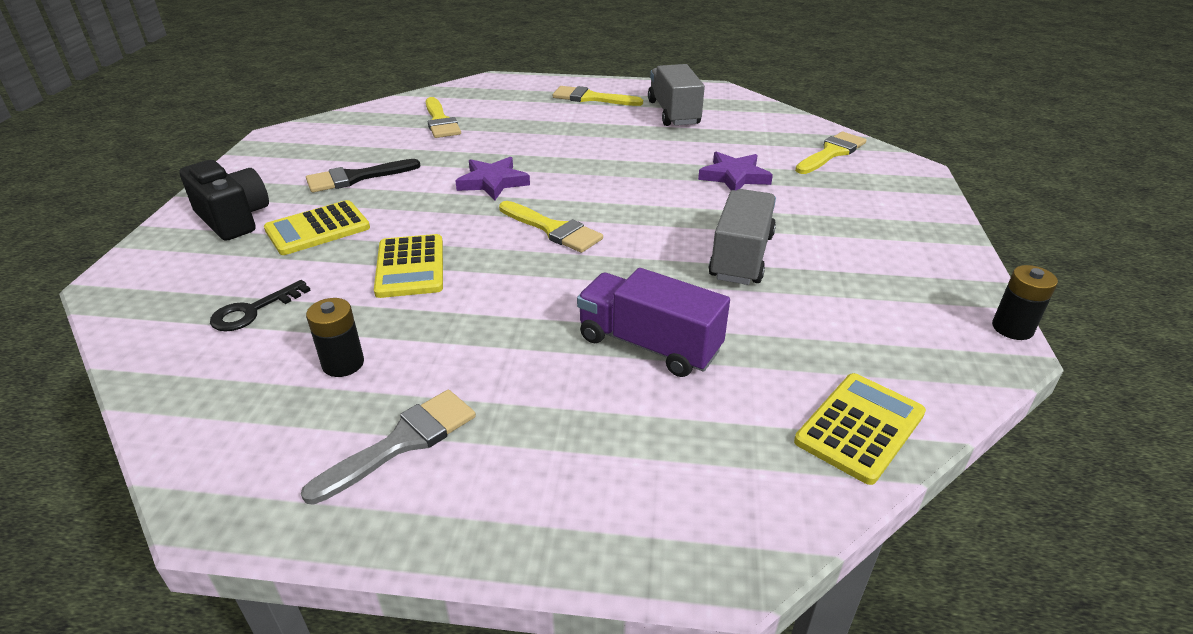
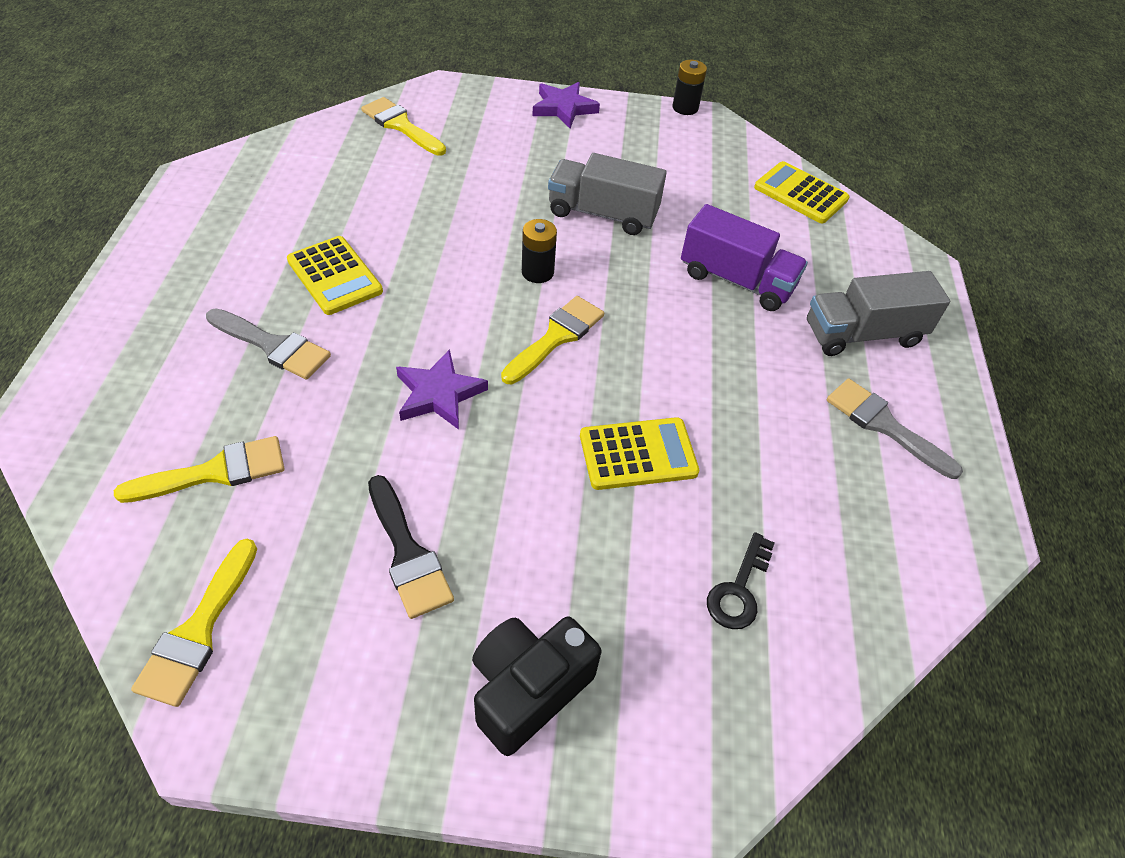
camera: 95 degrees left, 15 degrees up
(253, 311) = (739, 590): black key -> black key turned 75 degrees clockwise
(317, 229) = (556, 568): yellow calculator -> yellow calculator (334, 276)
(343, 364) = (804, 484): black battery -> black battery (537, 272)
(544, 127) = (273, 346): none -> grey brush
(591, 98) = (178, 295): yellow brush -> yellow brush (198, 630)
(649, 344) = (736, 280): purple truck -> purple truck turned 90 degrees counterclockwise
(673, 113) = (260, 221): grey truck -> grey truck (862, 334)
(734, 176) = (446, 196): purple star -> purple star (563, 108)

